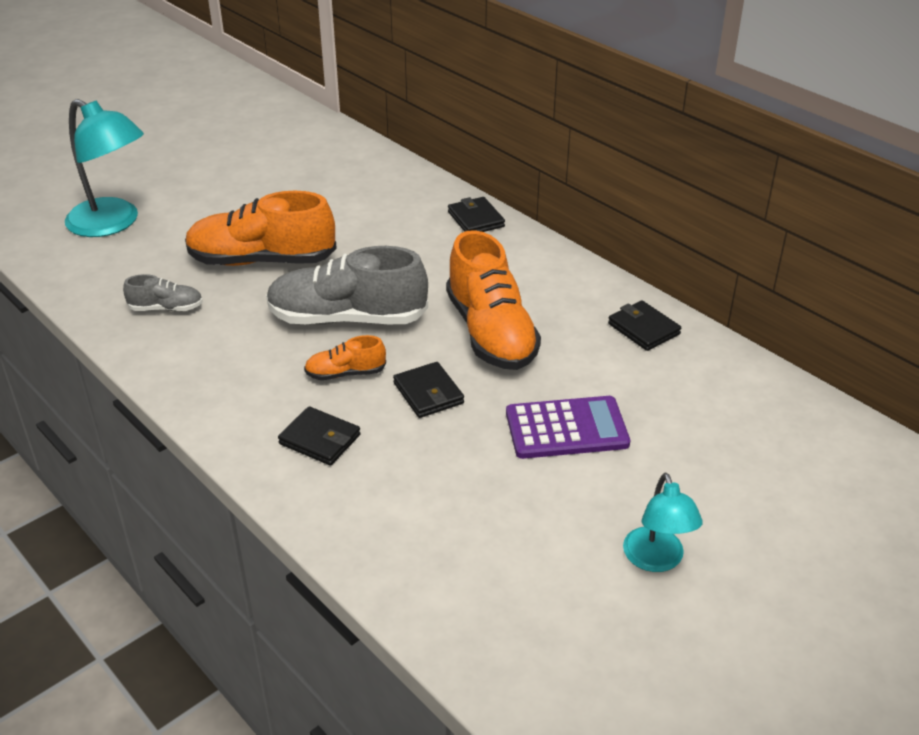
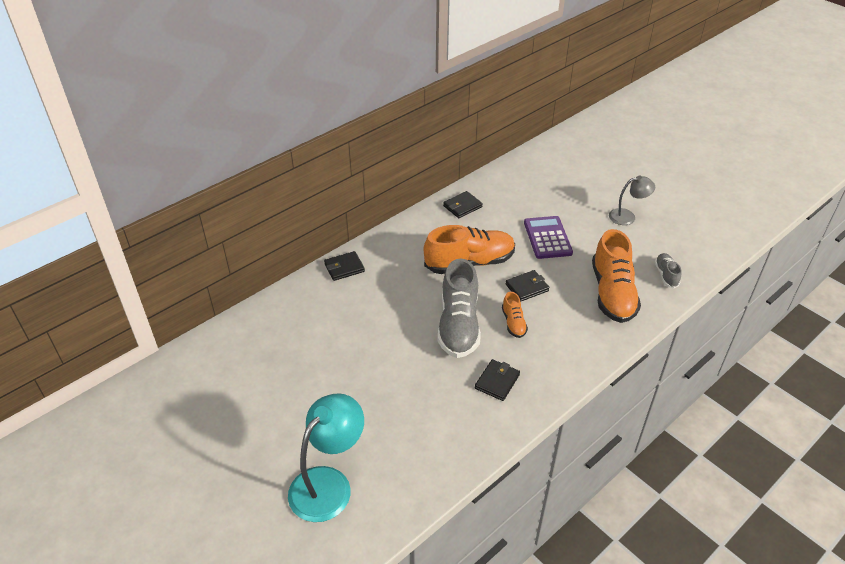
camera: 90 degrees left, 5 degrees up
(166, 308) = (450, 424): grey shoe -> grey shoe (666, 275)
(262, 260) = (390, 375): orange shoe -> orange shoe (612, 293)
(320, 439) = (573, 330): black wallet -> black wallet (497, 381)
(656, 560) = (627, 216): turquoise lamp -> grey lamp

